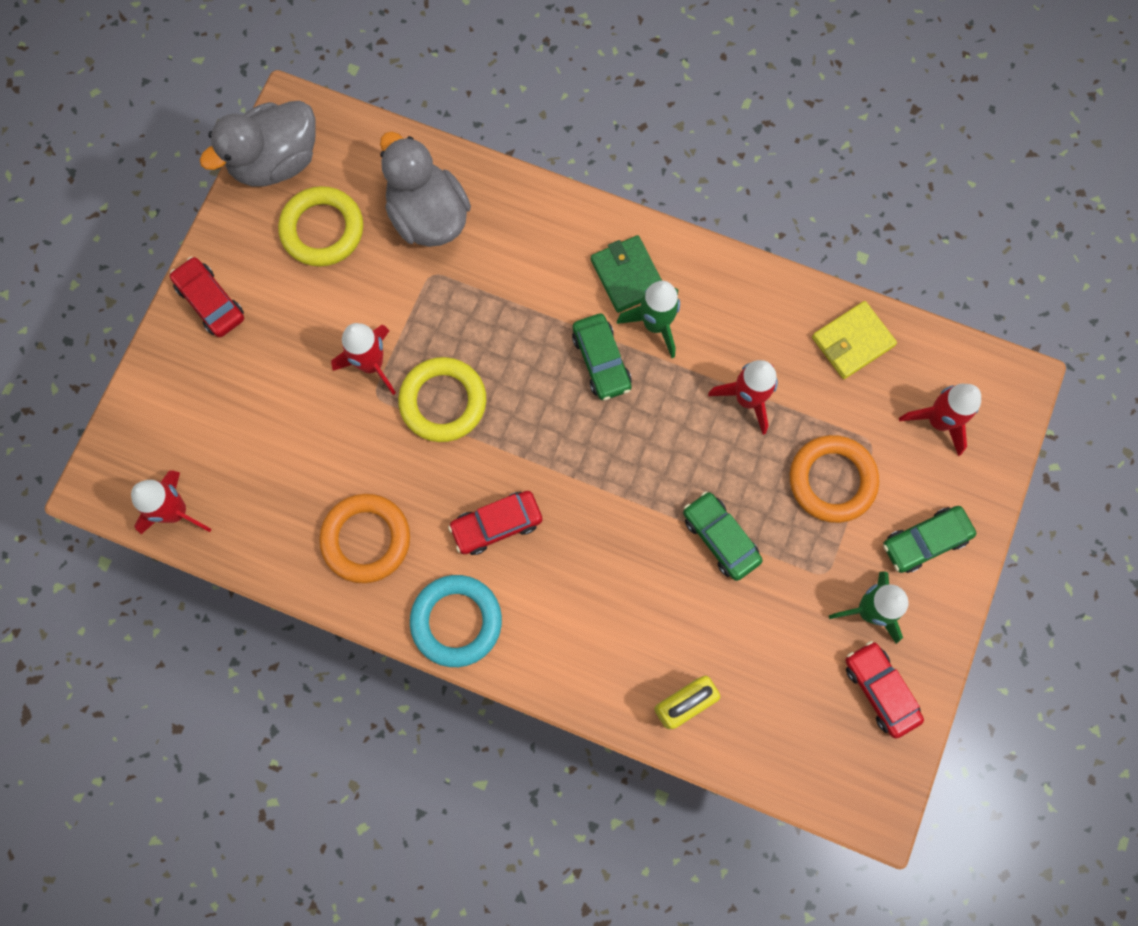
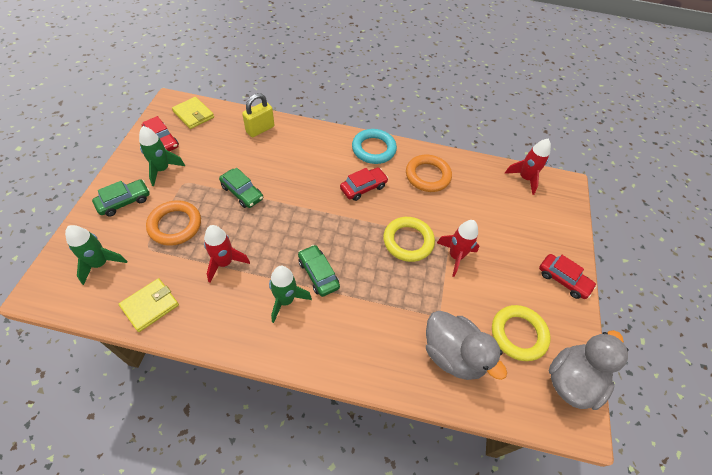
camera: 165 degrees right, 20 degrees down
(627, 275) = (307, 330): green wallet -> none
(824, 763) = (193, 115): none -> yellow wallet
(938, 421) = (100, 264): red rocket -> green rocket

